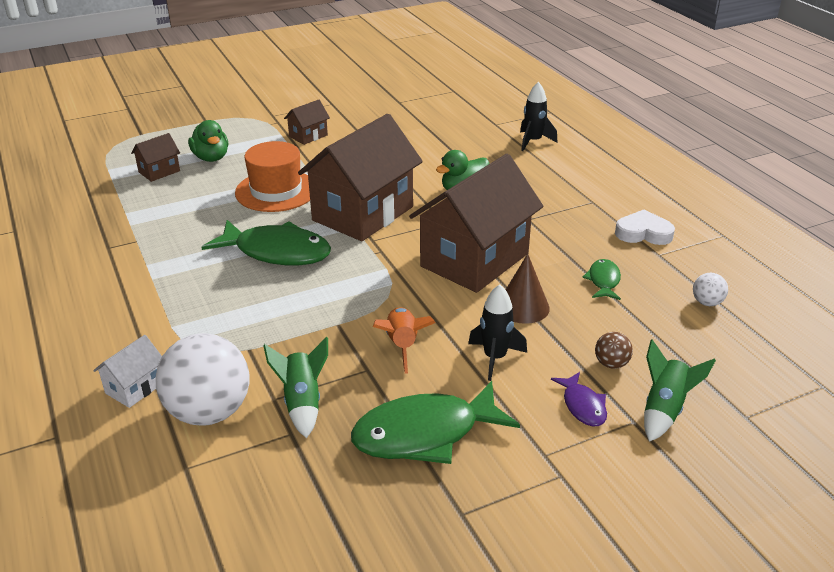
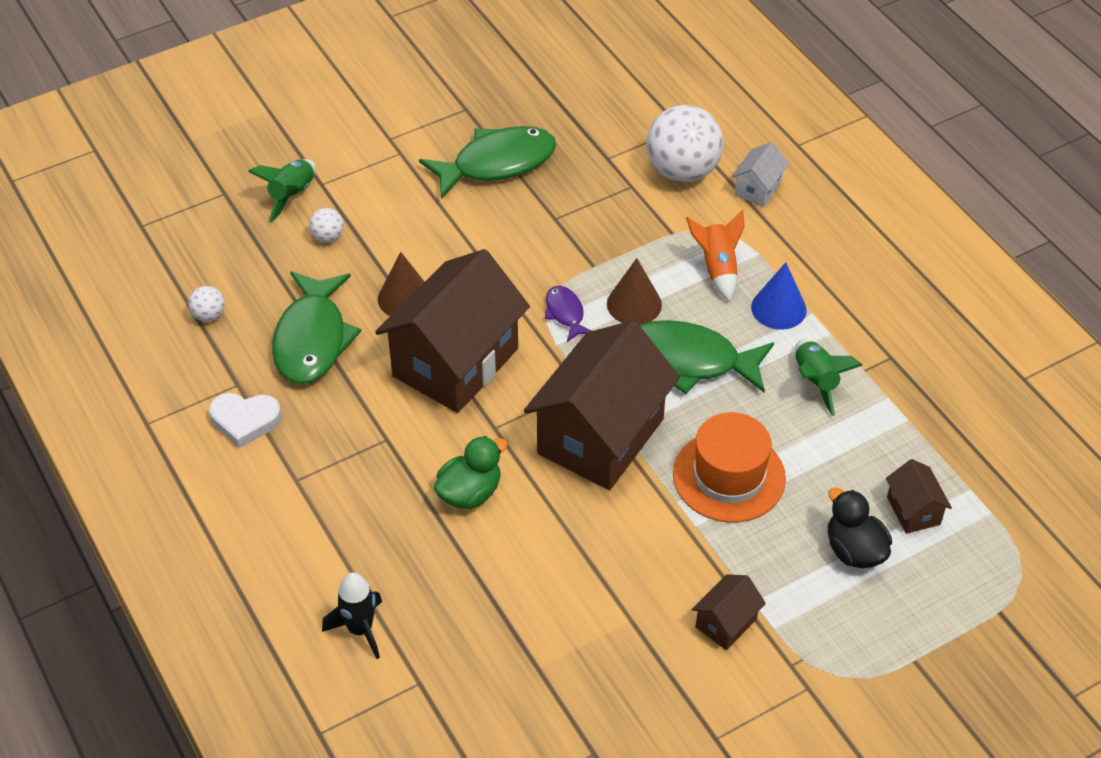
camera: 175 degrees right, 15 degrees up
(159, 171) = (913, 510): brown house -> brown house turned 60 degrees counterclockwise
(180, 283) = (778, 308): none -> blue cone
(211, 158) = (854, 550): green duck -> black duck
(302, 403) = (605, 184): green rocket -> green rocket (816, 381)
(309, 292) = (634, 304): none -> brown cone
(402, 345) = (526, 245): orange rocket -> orange rocket (717, 268)
(495, 358) = (437, 236): black rocket -> none
(582, 406) = (362, 195): purple fish -> purple fish (565, 313)
(603, 281) = (312, 339): green fish -> green fish, size x2.05
(611, 364) = (328, 237): brown ball -> white ball

